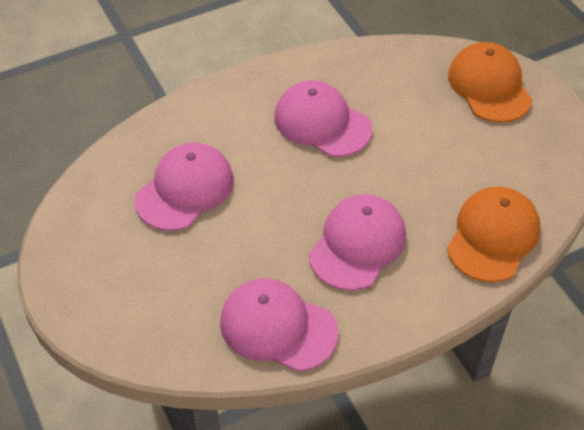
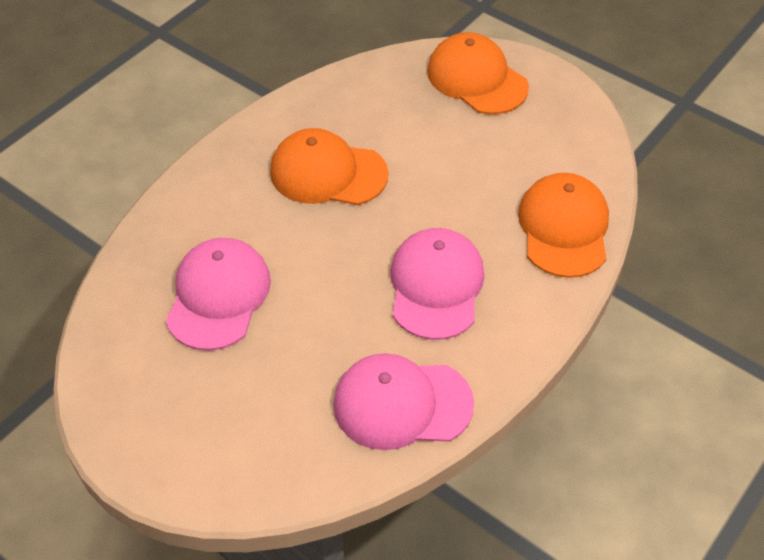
camera: 25 degrees left, 0 degrees up
(322, 123) = (328, 173): pink cap -> orange cap

